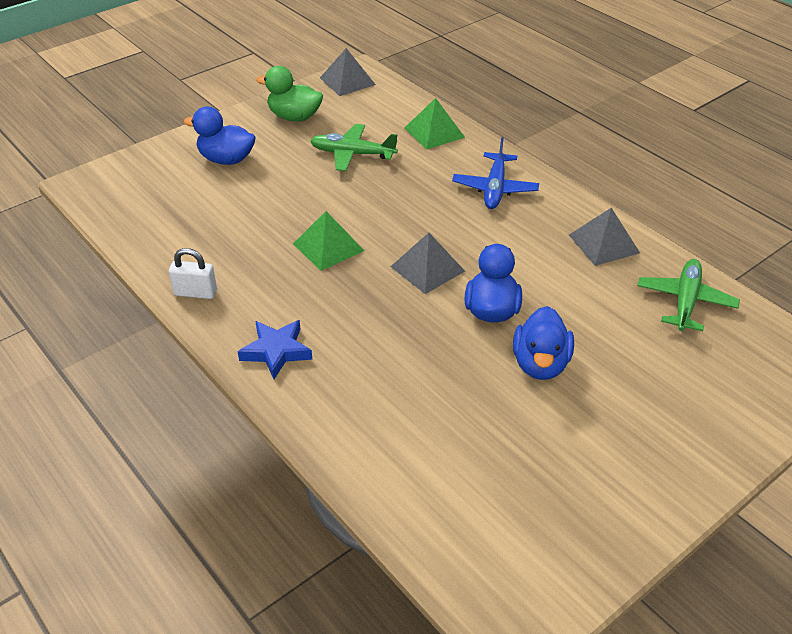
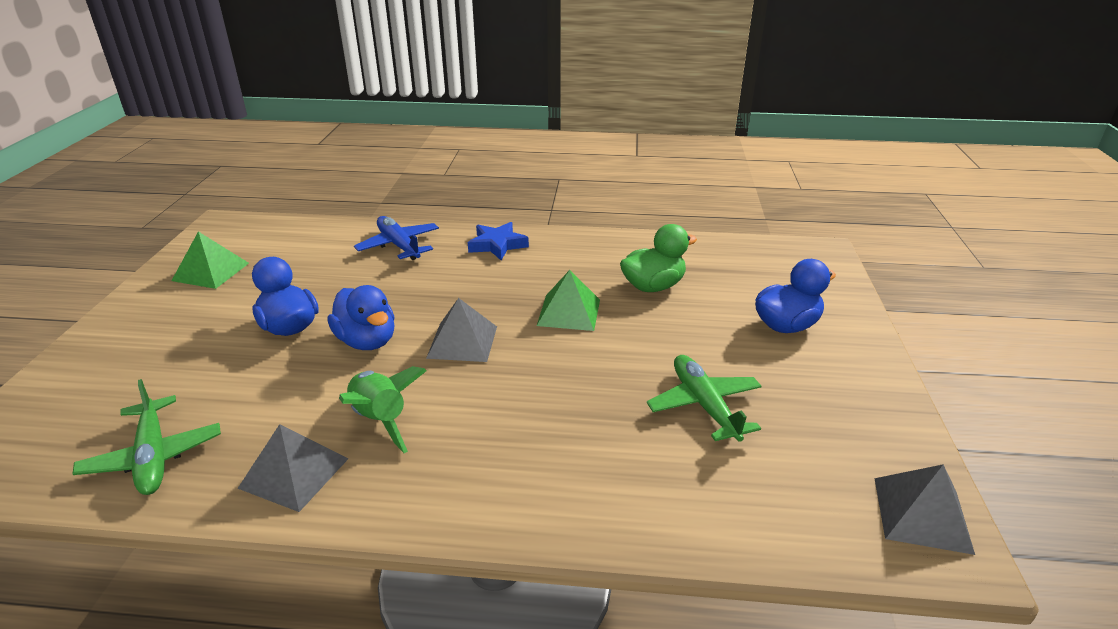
camera: 135 degrees right, 10 degrees down
(195, 293) = (603, 243): white padlock -> none
(294, 117) = (843, 409): green duck -> green duck (653, 286)
(352, 154) = (704, 405): green plane -> green plane turned 75 degrees counterclockwise
(434, 132) = (677, 504): green pyramid -> green pyramid (211, 271)
(495, 189) = (495, 466): blue plane -> blue plane (399, 245)
(532, 246) = (380, 420): none -> green rocket

